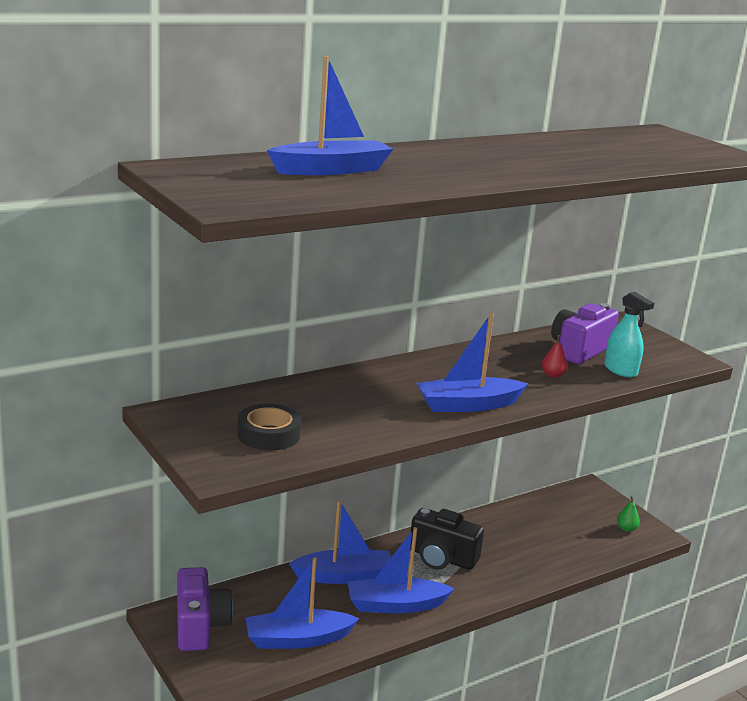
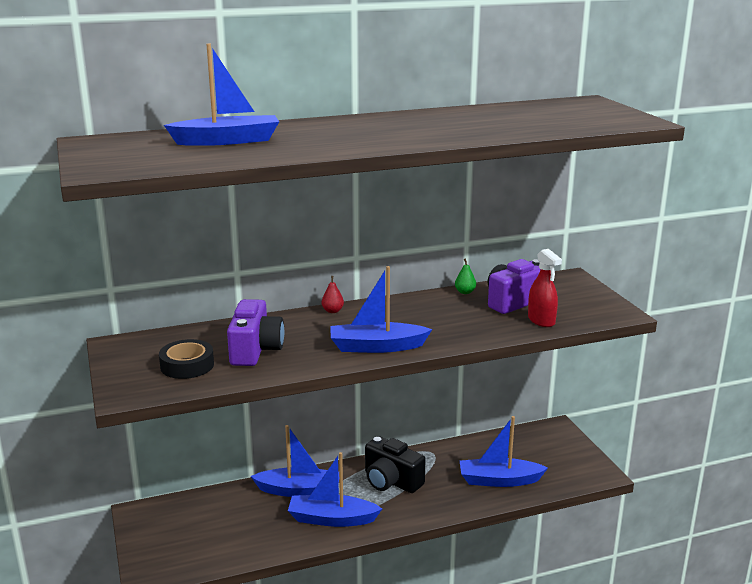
camera: 15 degrees right, 0 degrees up
(200, 626) = (161, 523): purple camera -> purple camera (255, 350)
(297, 639) = (235, 541): blue boat -> blue boat (499, 480)
(552, 375) = (473, 323): red pear -> red pear (332, 311)
(620, 370) = (541, 320): turquoise spray bottle -> red spray bottle
(626, 529) = (575, 466): green pear -> green pear (465, 292)

